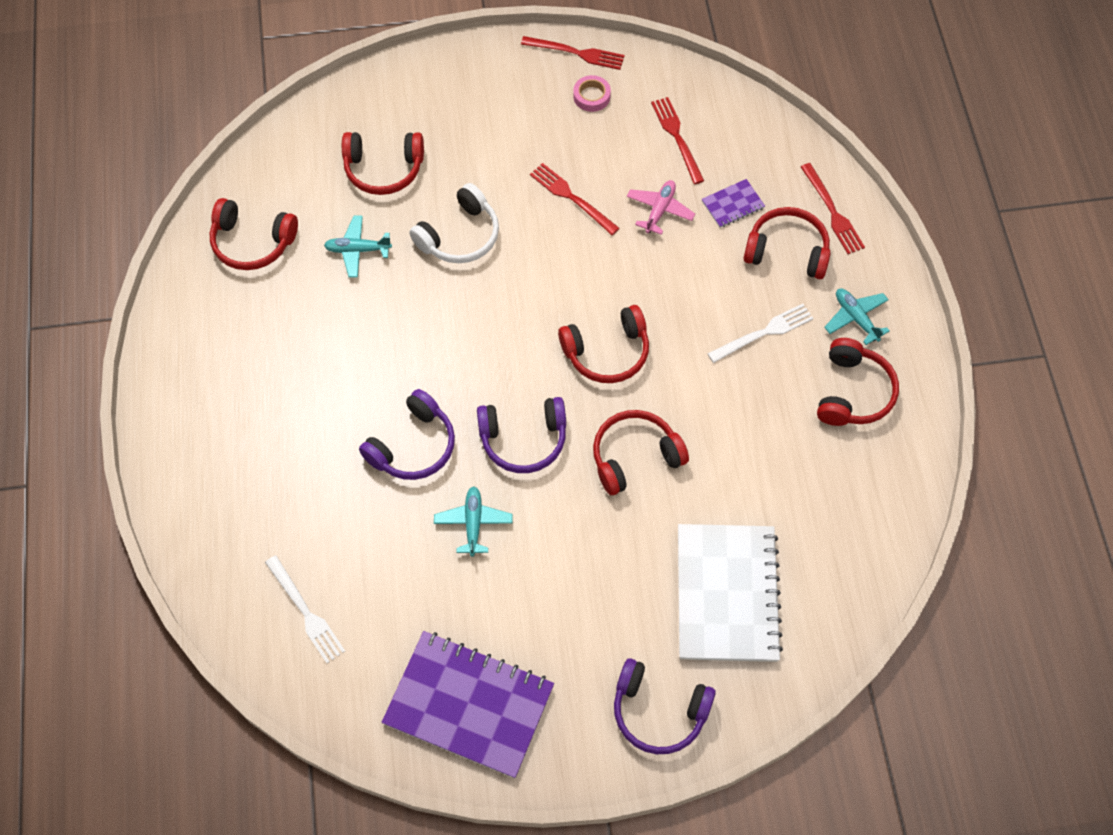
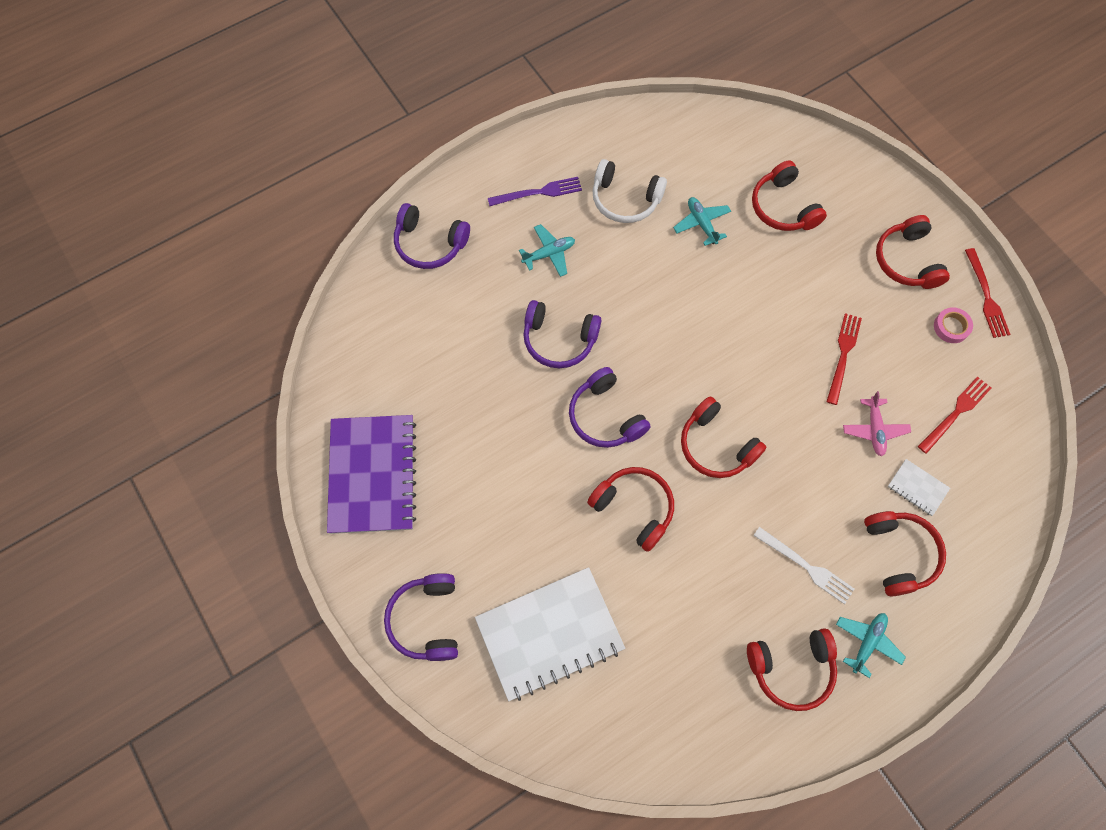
camera: 65 degrees right, 5 degrees up
(218, 530) = (429, 244): none -> purple headphones
(223, 389) = (538, 192): none -> purple fork
(252, 242) = (666, 152): red headphones -> red headphones (906, 261)
(306, 612) = (394, 330): white fork -> none
(460, 236) = (757, 288): white headphones -> white headphones (625, 199)
(473, 523) = (517, 411): turquoise plane -> turquoise plane (549, 254)
(659, 210) = (874, 429): pink plane -> pink plane turned 90 degrees clockwise
(732, 204) = (917, 488): purple notebook -> white notebook
(832, 212) = (964, 578): red fork -> none

